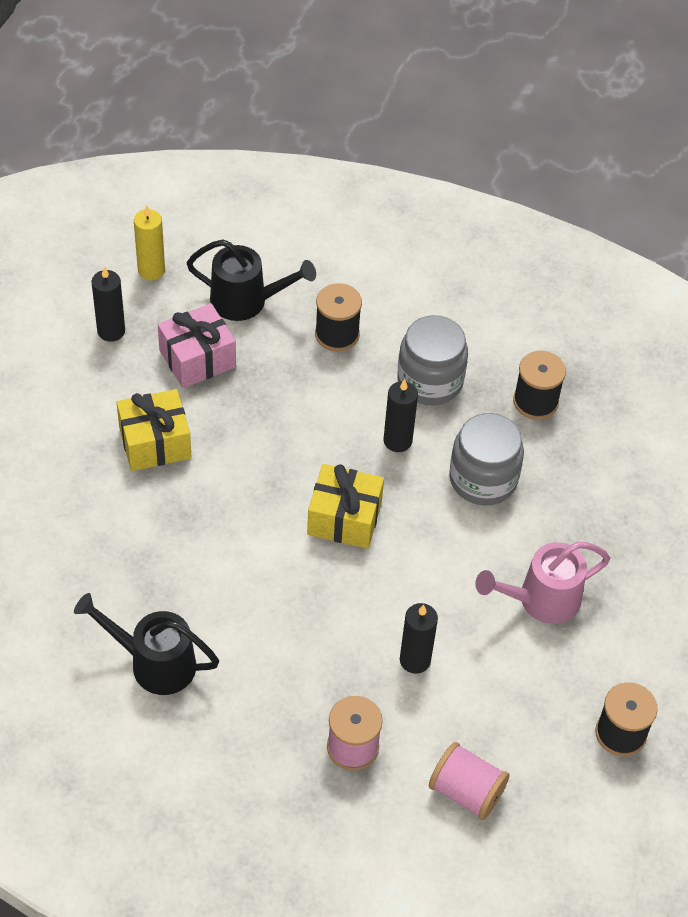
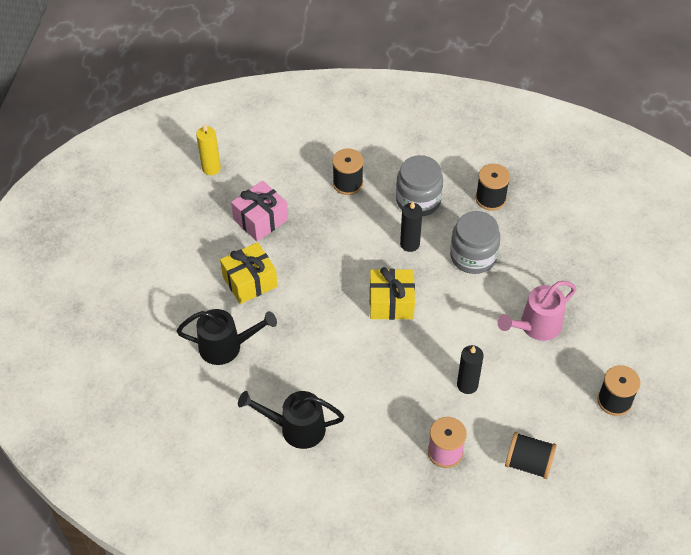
camera: 10 degrees left, 0 degrees up
(111, 331) = (197, 214): black candle -> none
(247, 301) = (281, 174): black watering can -> black watering can (227, 346)
(466, 791) = (528, 463): pink spool -> black spool

